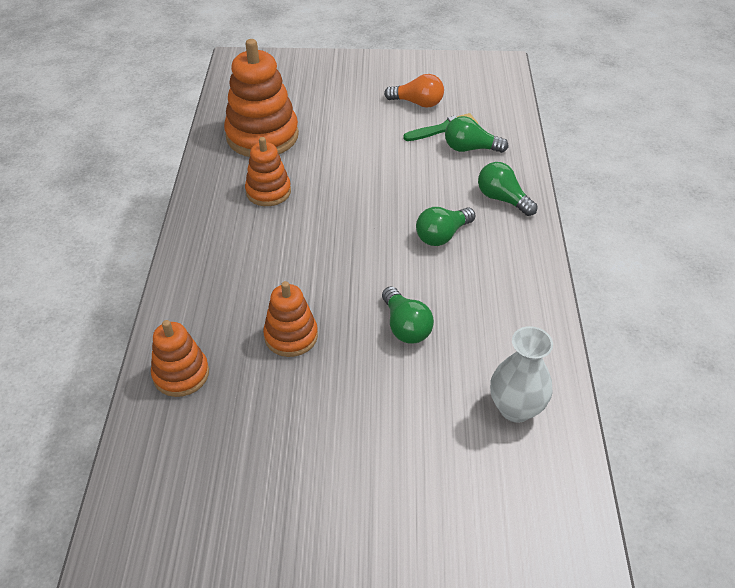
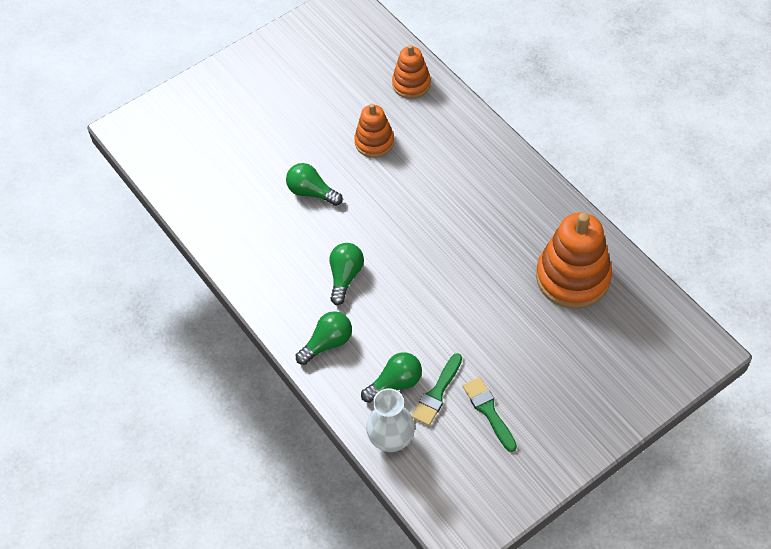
camera: 145 degrees right, 10 degrees up
(268, 191) = (505, 229): orange stacking toy -> none
(418, 103) = (488, 411): orange light bulb -> green brush
(502, 199) = (327, 343): green light bulb -> green light bulb turned 45 degrees counterclockwise
(515, 408) = (208, 185): white vase -> white vase (391, 439)

